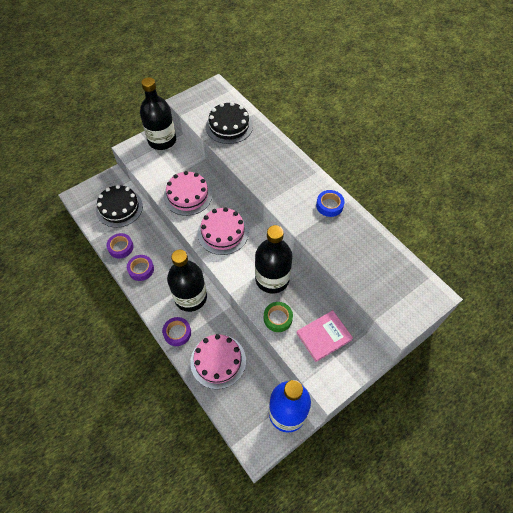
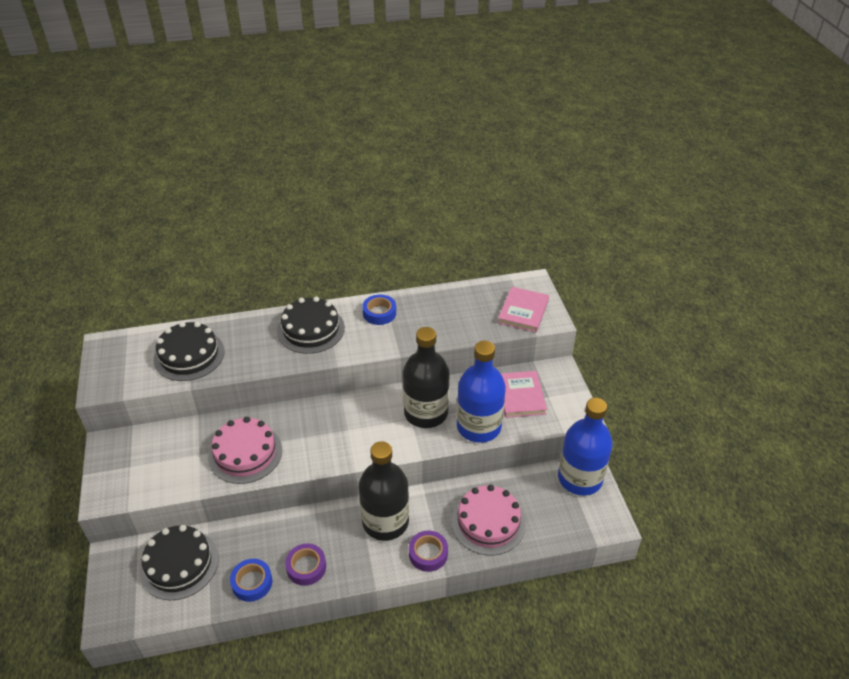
camera: 65 degrees left, 15 degrees down
(121, 247) = (252, 583): purple tape -> blue tape
(162, 141) = (123, 452): black bottle -> none
(223, 233) = (331, 436): pink cake -> none
(277, 318) = (478, 427): green tape -> blue bottle
(288, 174) = (311, 329): none -> black cake
(396, 301) = (523, 311): none -> pink book

